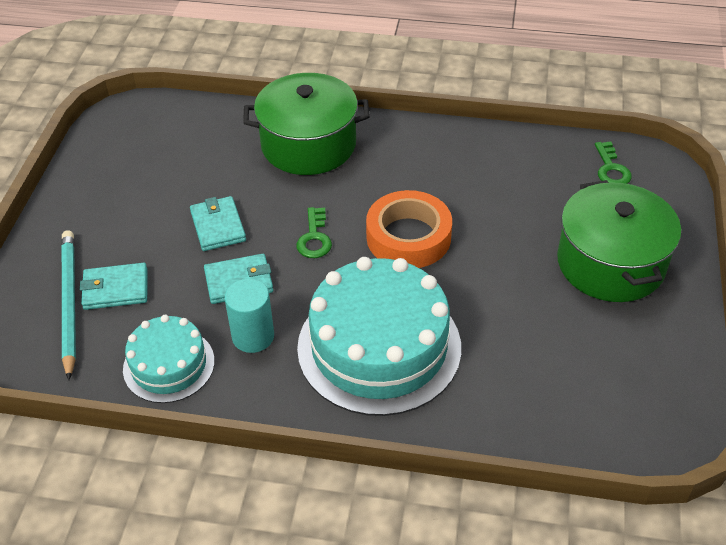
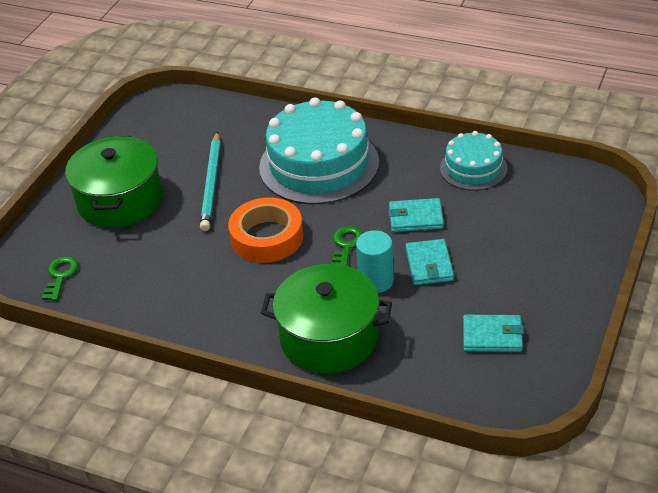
camera: 165 degrees left, 5 degrees down
(69, 303) = (555, 216): turquoise pencil -> turquoise pencil (212, 183)
(115, 289) = (518, 223): turquoise wallet -> turquoise wallet (492, 336)
(253, 336) = (409, 180): turquoise cylinder -> turquoise cylinder (376, 281)

